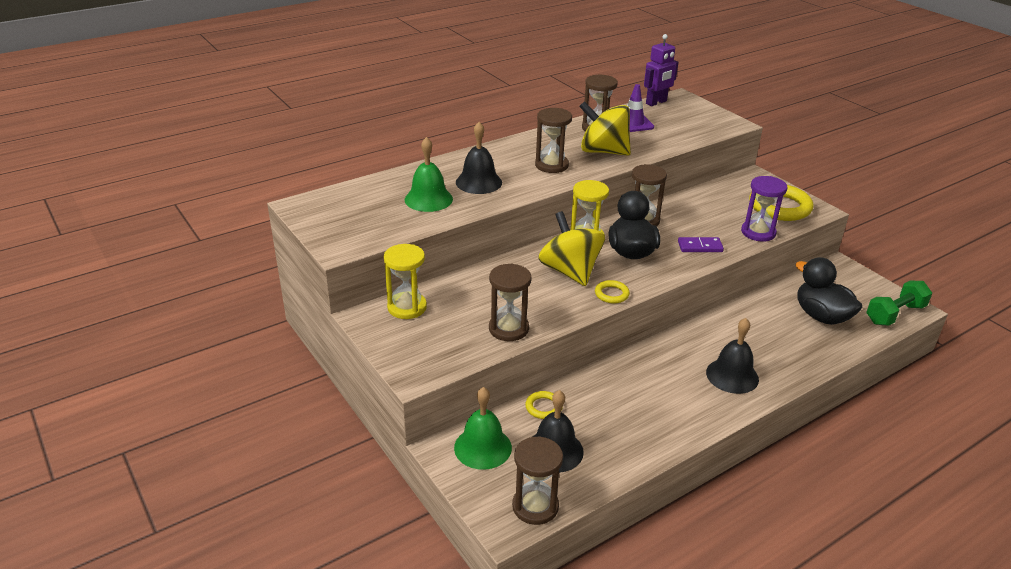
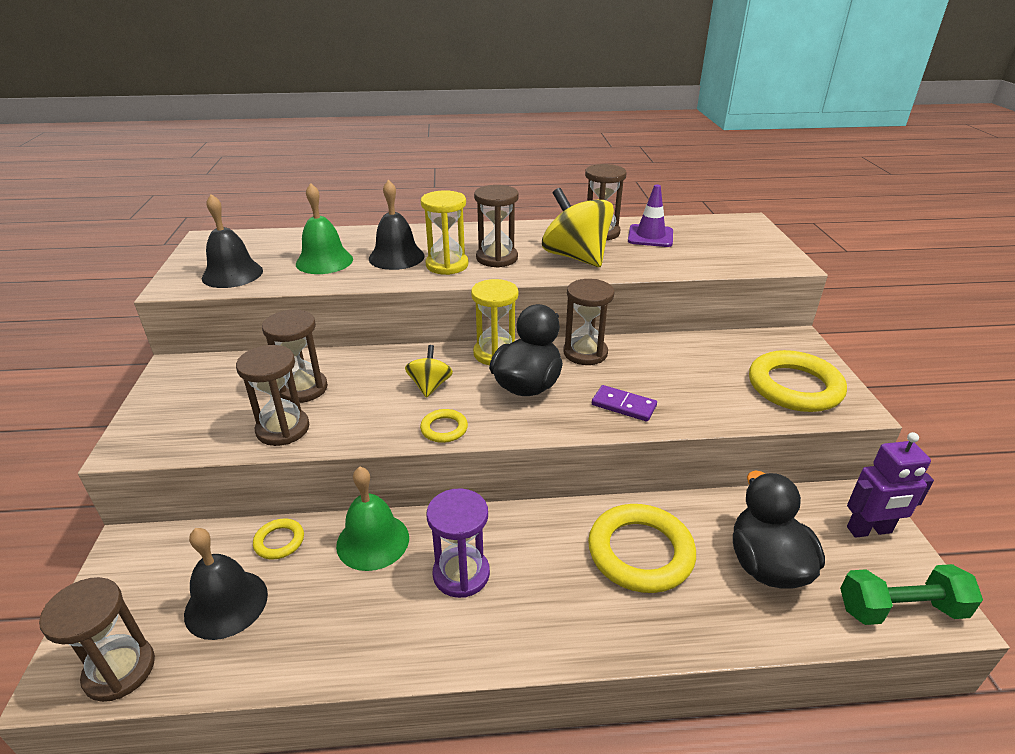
camera: 30 degrees right, 0 degrees up
(407, 307) = (222, 370): yellow hourglass -> yellow hourglass (447, 265)
(483, 447) = (164, 562): green bell -> green bell (373, 541)
(486, 300) = (303, 389): none -> brown hourglass
(570, 271) = (430, 386): yellow spinning top -> yellow spinning top, size x0.53
(656, 102) = (708, 221): purple robot -> purple robot (869, 530)
(732, 375) = (547, 601): black bell -> black bell (232, 274)
(755, 333) = (640, 552): none -> yellow ring
(758, 232) = (727, 411): purple hourglass -> purple hourglass (461, 574)

